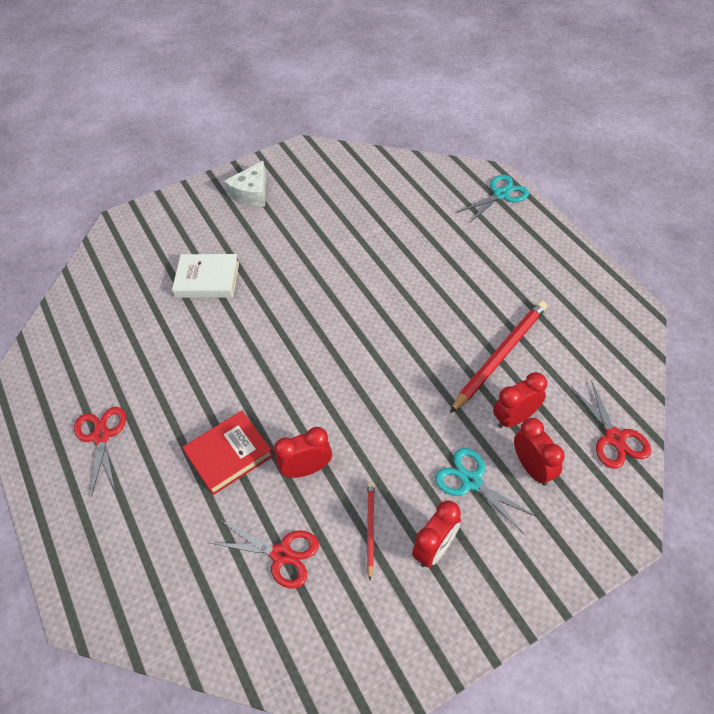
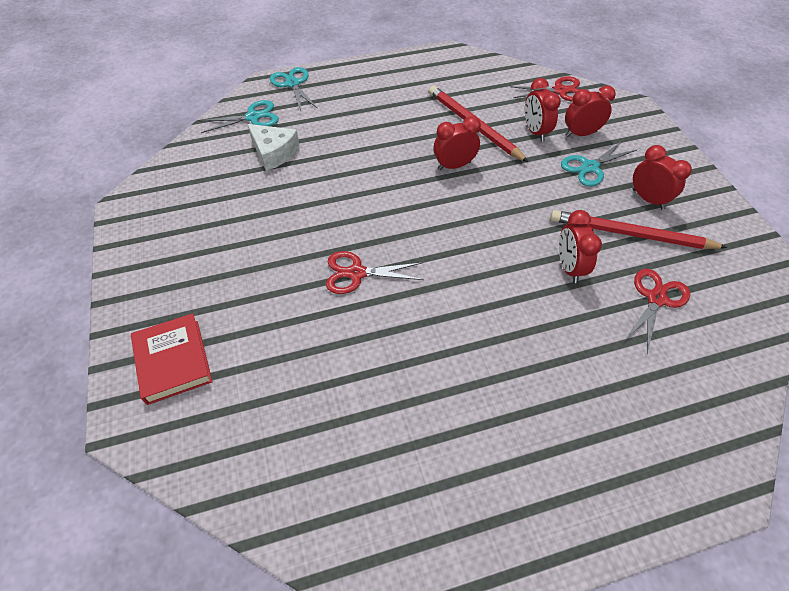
camera: 80 degrees left, 0 degrees up
(101, 436) = (504, 459): red scissors -> red scissors (357, 273)
(207, 279) = (293, 323): white book -> none
(229, 454) = (546, 328): red book -> red book (173, 361)
(251, 193) = (169, 263): white cheese -> white cheese (274, 153)
(370, 528) = (630, 234): red pencil -> red pencil, size x1.93
(425, 349) = (454, 166): none -> red clock
(437, 183) = (253, 117): none -> turquoise scissors

